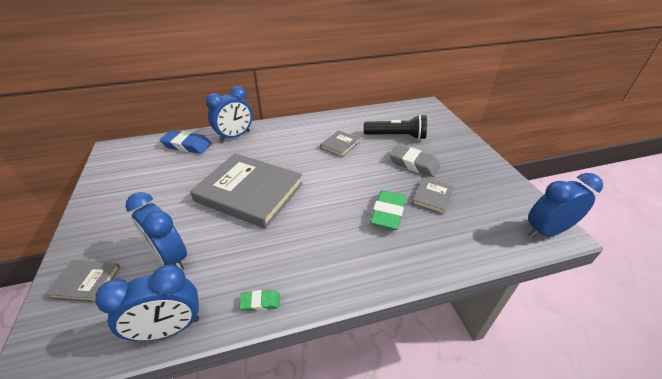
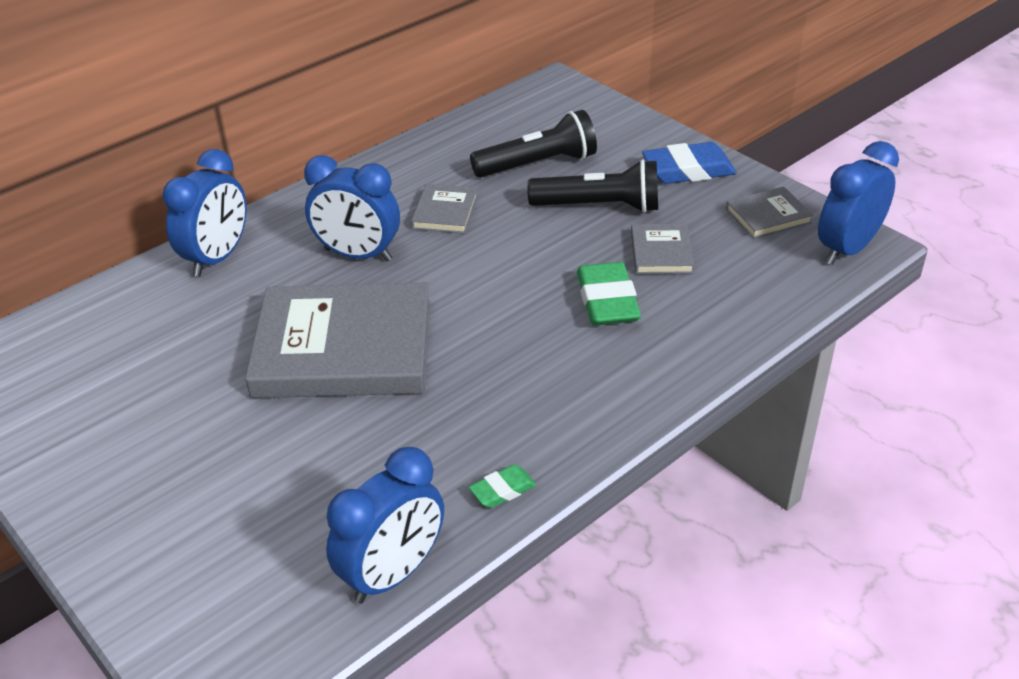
camera: 25 degrees left, 0 degrees up
(86, 282) = (183, 579): grey book -> grey book (768, 216)
(170, 257) = (298, 492): blue clock -> blue clock (358, 255)
(187, 145) = (129, 307): blue eraser -> blue eraser (688, 170)
(413, 164) = (599, 206): grey eraser -> black flashlight

